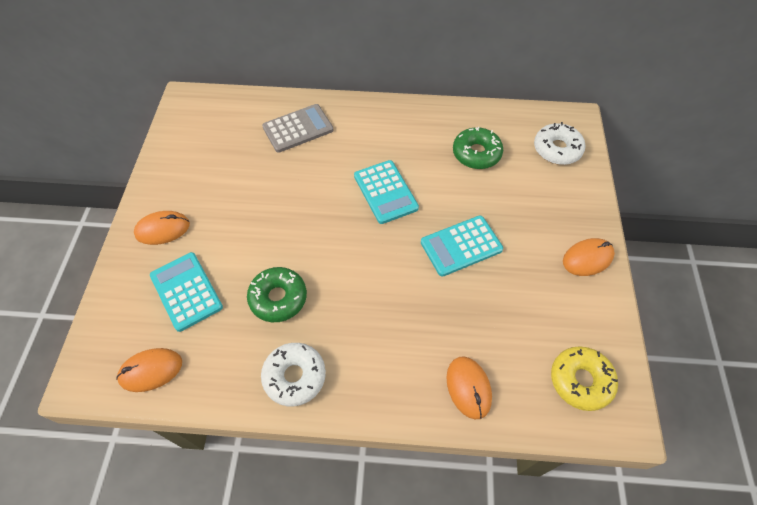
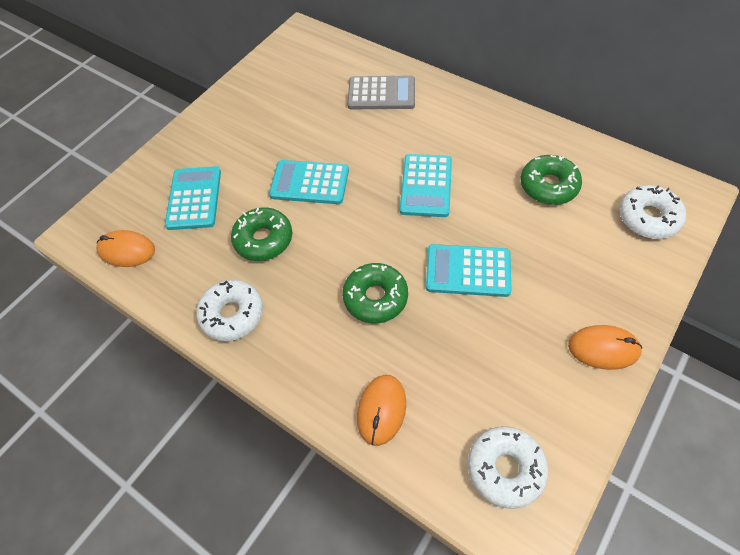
camera: 35 degrees right, 0 degrees up
(163, 229) = (209, 138): orange mouse -> none
(286, 231) = (309, 183): none -> turquoise calculator
(405, 301) = (375, 297): none -> green donut
(580, 381) = (505, 468): yellow donut -> white donut

